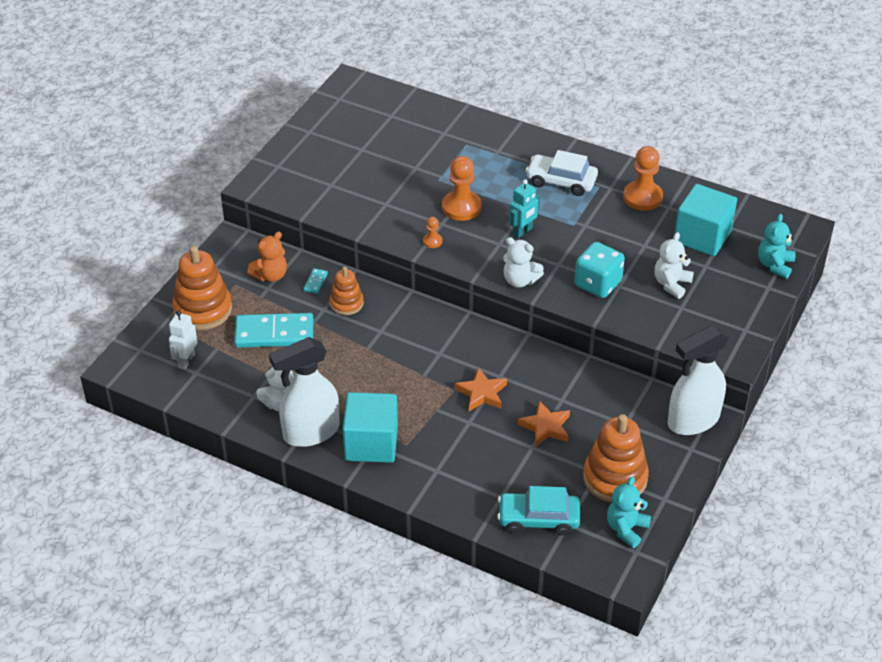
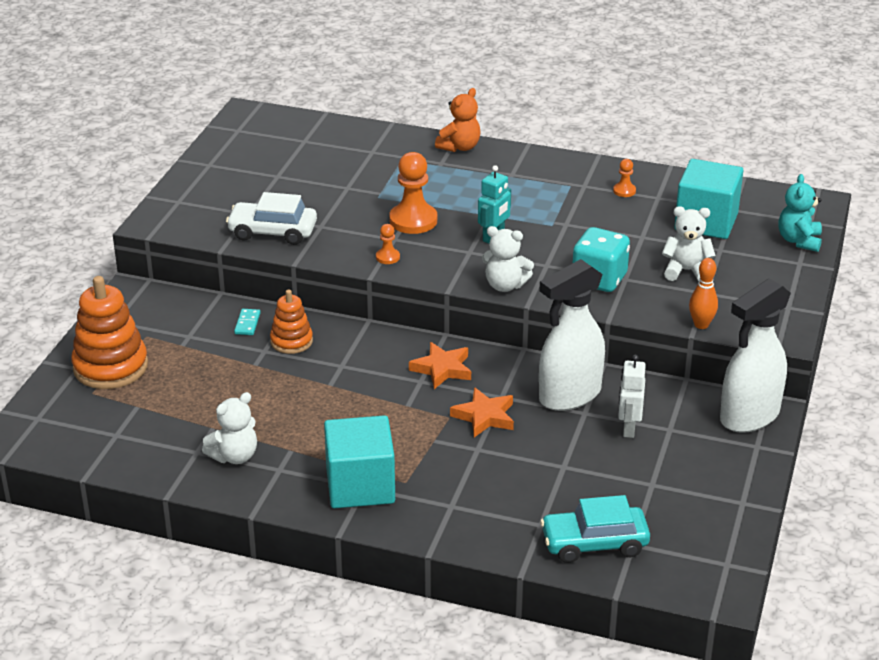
camera: 10 degrees left, 10 degrees down
(186, 361) = (100, 423): white robot -> white robot (628, 428)
(270, 275) = (189, 322): orange teddy bear -> orange teddy bear (459, 147)
(274, 333) = (208, 382): turquoise domino -> none
(310, 432) = (279, 483): white spray bottle -> white spray bottle (569, 395)
(545, 427) = (573, 443): orange star -> orange star (442, 369)
(561, 181) = (524, 185): white car -> white car (273, 232)
(615, 478) = (675, 487): orange stacking toy -> none
(626, 529) = (706, 540): turquoise teddy bear -> none
(642, 197) = (624, 191): orange pawn -> orange pawn, size x0.49
(668, 338) = (701, 325): none -> orange bowling pin
(671, 284) = (686, 271): white teddy bear -> white teddy bear turned 75 degrees clockwise

